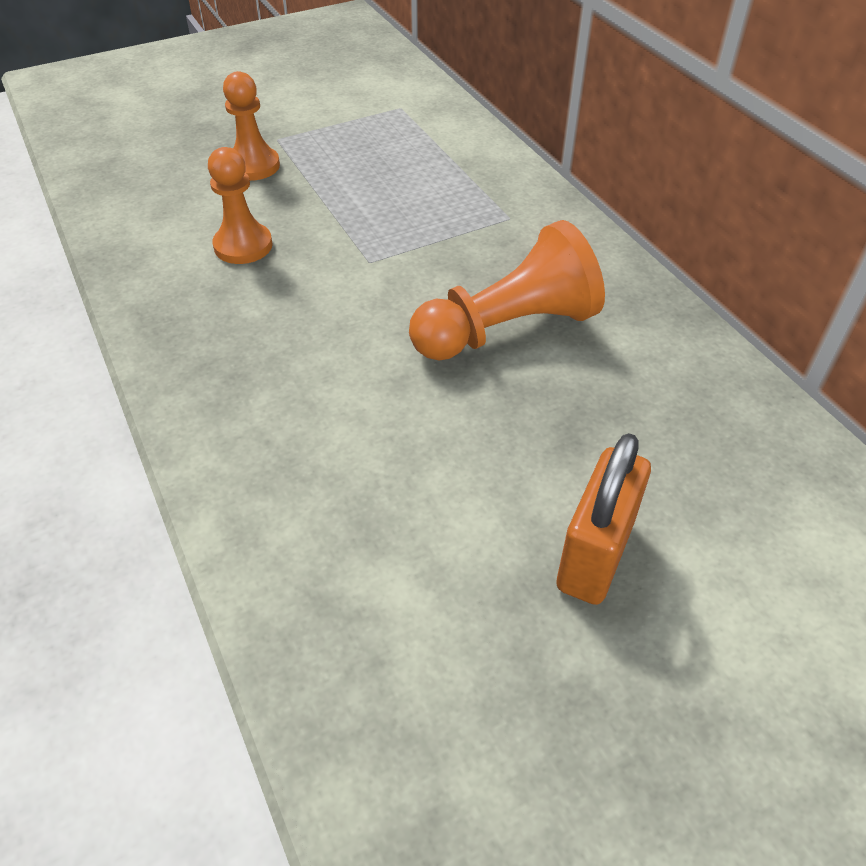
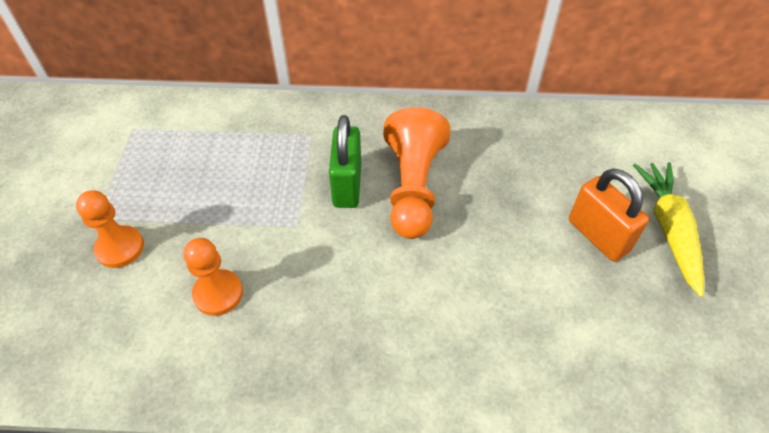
camera: 60 degrees left, 5 degrees up
(460, 274) = (347, 185): none -> green padlock
(694, 653) = (669, 229): none -> yellow carrot

